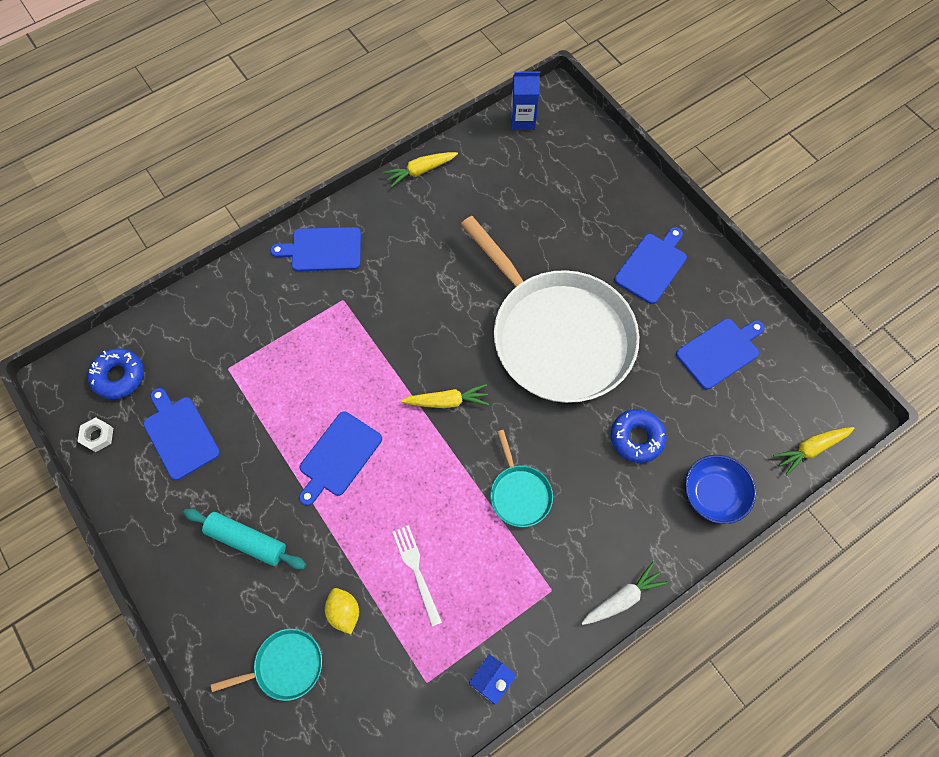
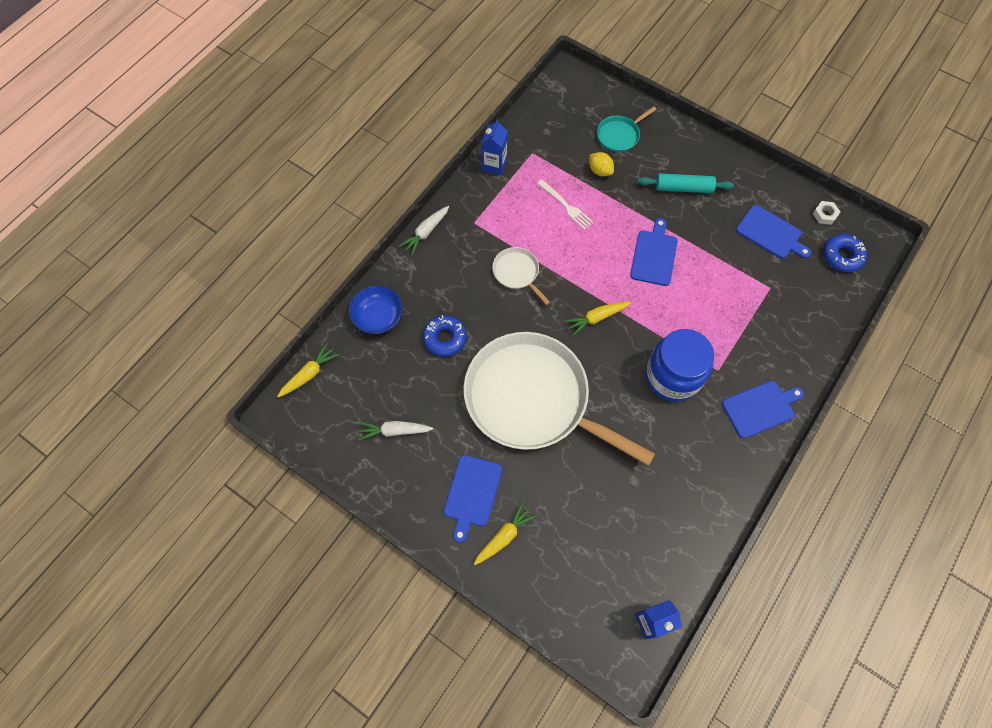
camera: 160 degrees right, 0 degrees up
(395, 309) = (672, 376): none -> blue jar
(420, 171) = (721, 520): yellow carrot -> yellow carrot (504, 536)
(519, 493) = (517, 272): turquoise pan -> white pan
(720, 352) = (395, 431): blue cutting board -> white carrot

